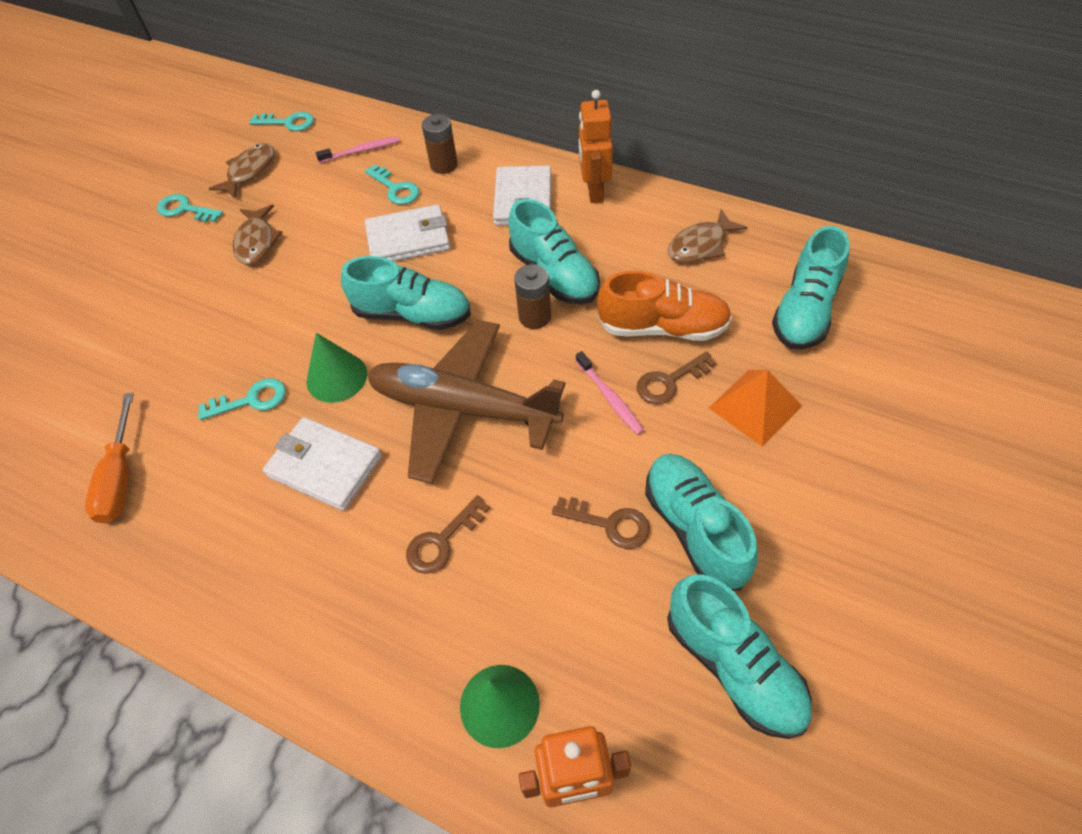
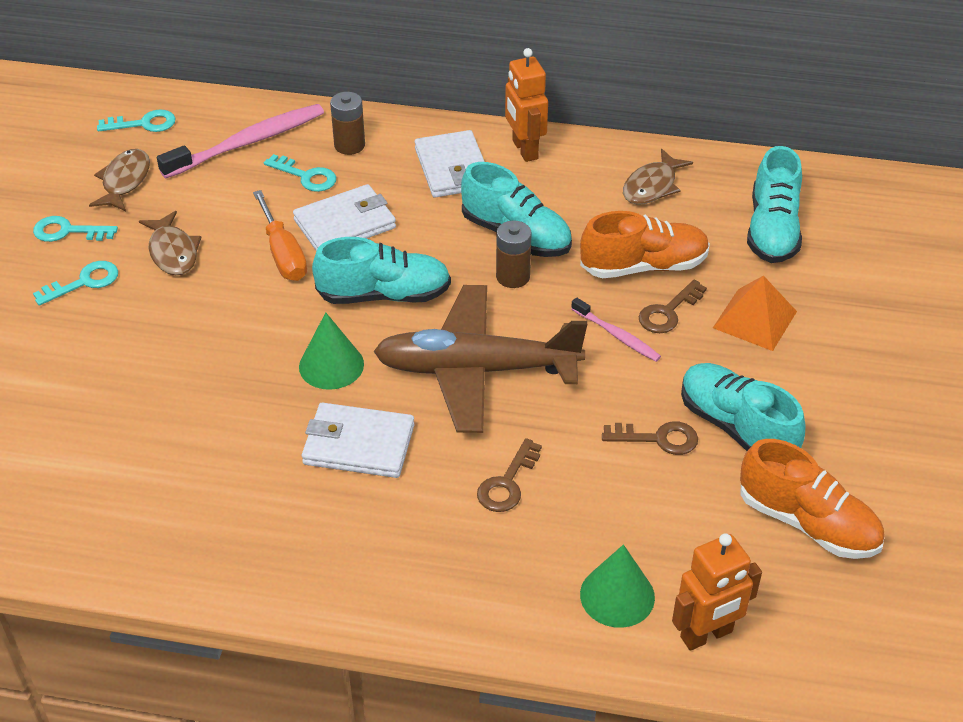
camera: 20 degrees left, 10 degrees down
(121, 477) = (143, 495): orange screwdriver -> orange screwdriver (283, 253)
(251, 400) = (249, 401): turquoise key -> turquoise key (84, 282)
(361, 151) = (248, 143): pink toothbrush -> pink toothbrush, size x1.88
(734, 666) = (808, 523): turquoise shoe -> orange shoe

